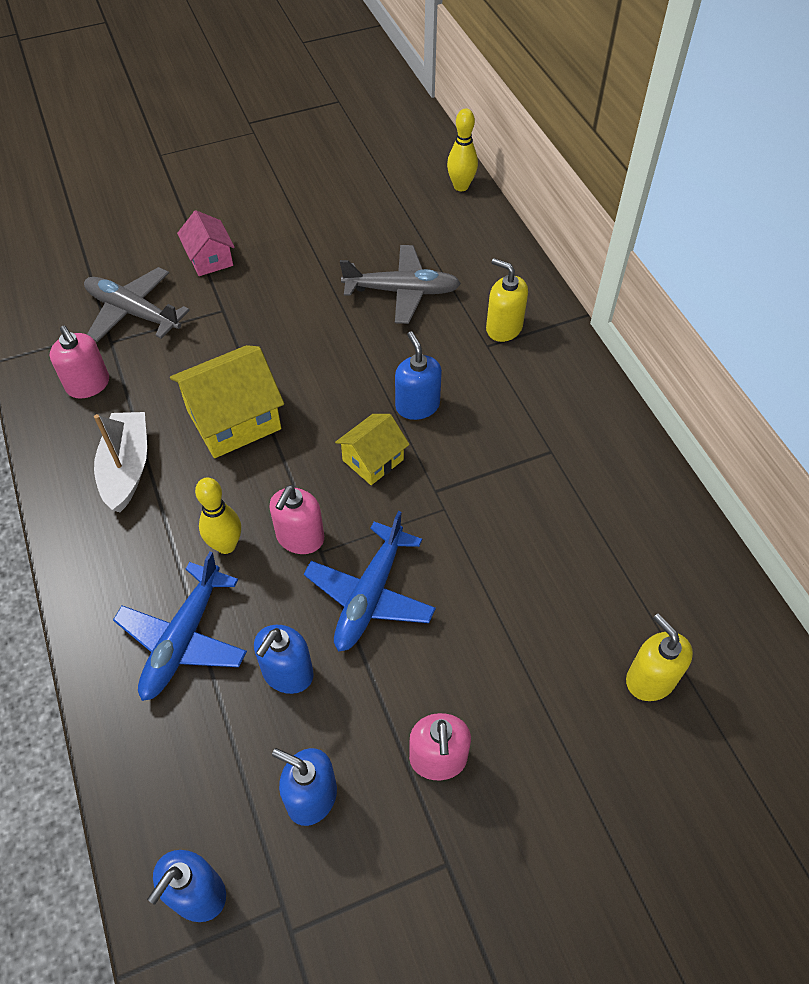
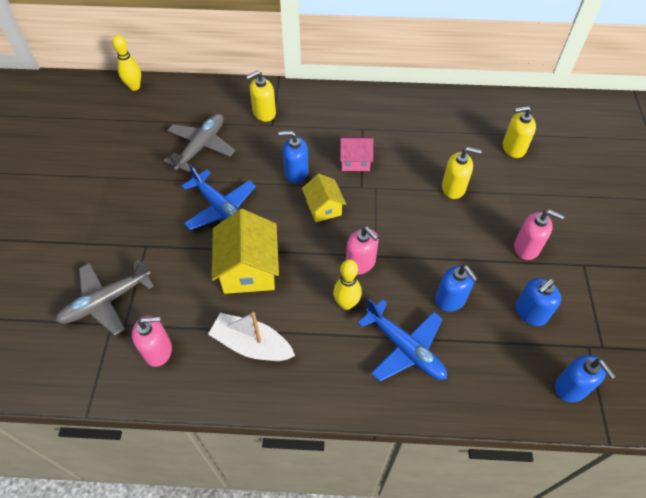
camera: 65 degrees left, 0 degrees up
(210, 259) = (89, 238): pink house -> pink house (355, 161)
(370, 595) = (416, 242): blue plane -> blue plane (221, 208)
(504, 613) = (453, 188): none -> yellow soap dispenser

